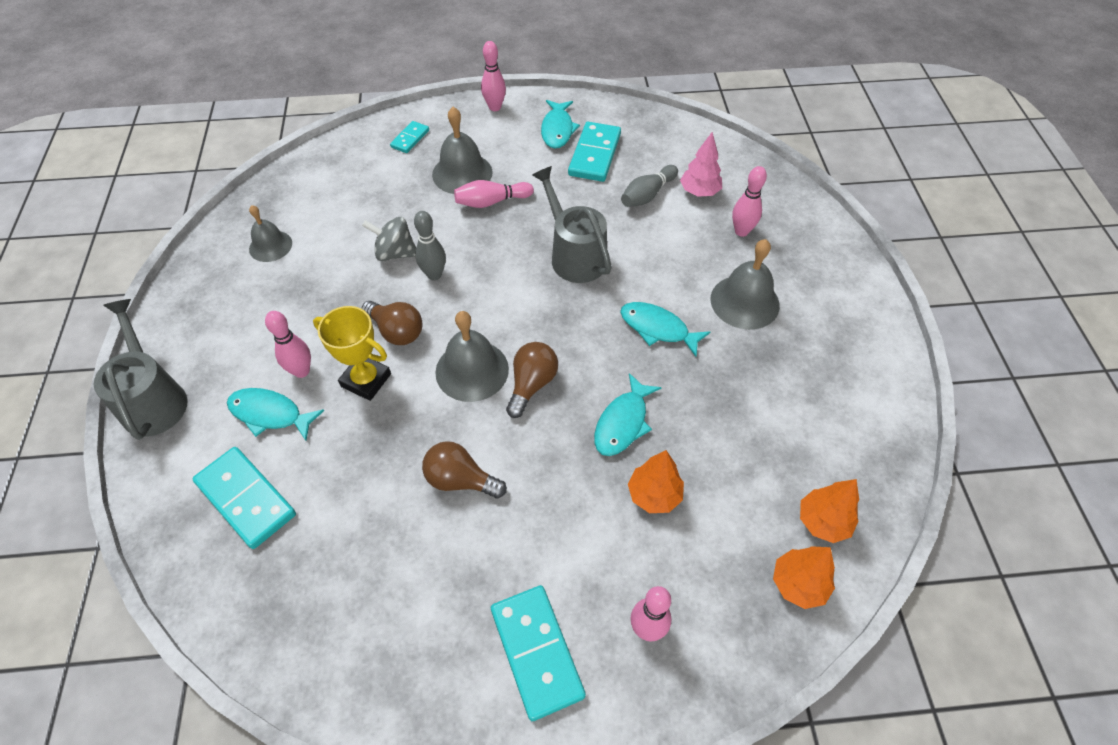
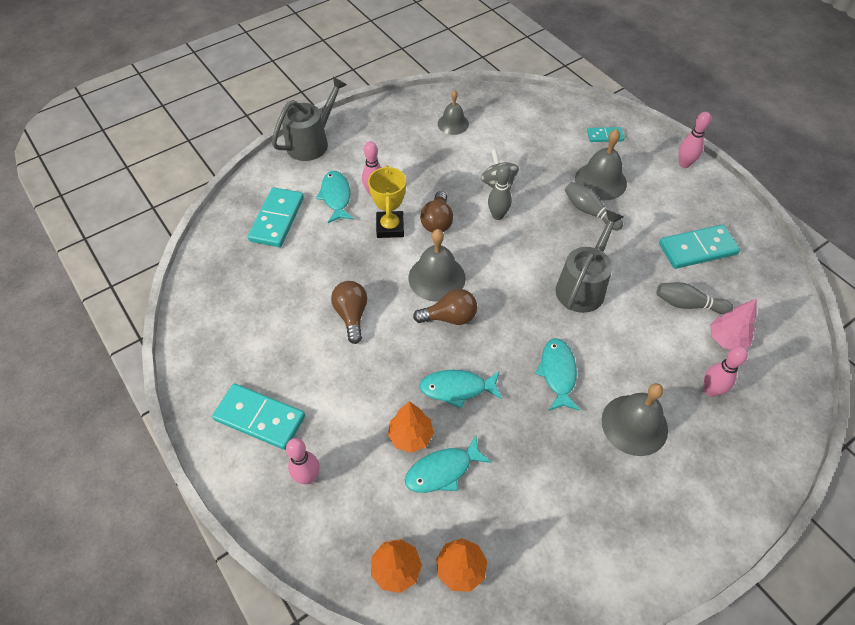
camera: 60 degrees right, 0 degrees up
(491, 202) = (589, 211): pink bowling pin -> grey bowling pin
(536, 652) = (260, 418): turquoise domino -> turquoise domino turned 75 degrees clockwise
(557, 130) = (700, 213): turquoise fish -> turquoise fish (442, 470)

